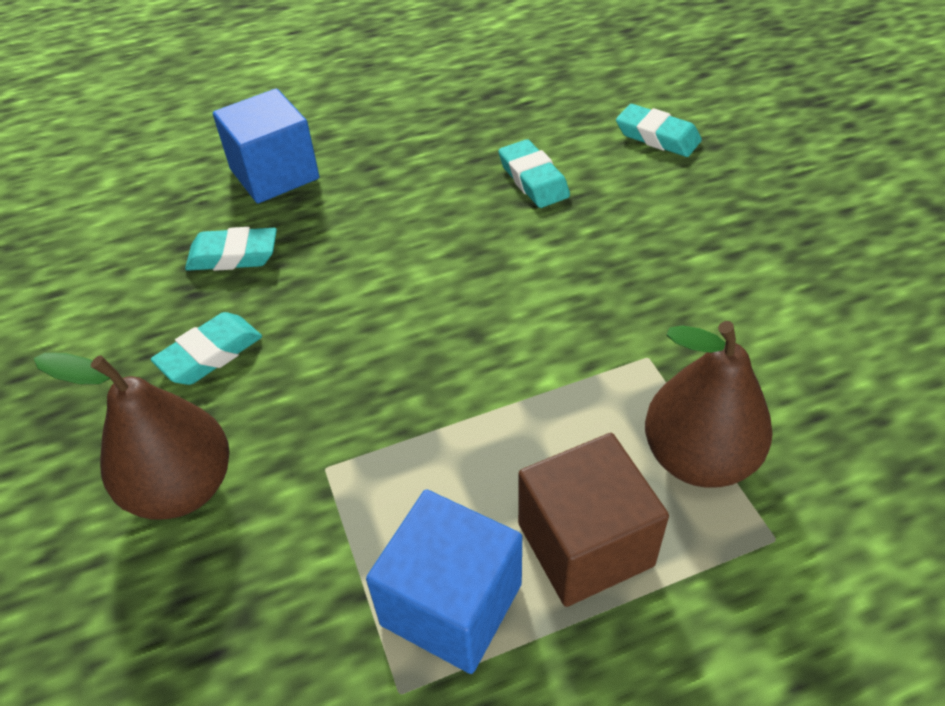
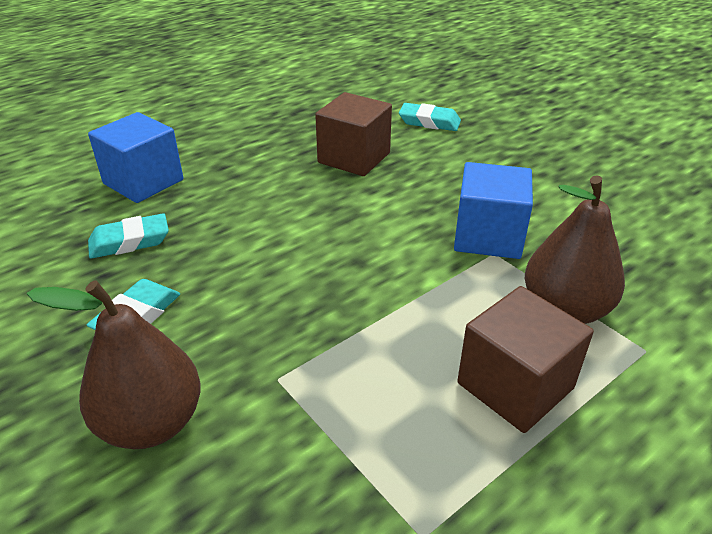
camera: 20 degrees left, 10 degrees down
(451, 604) = (433, 455): blue cube -> blue cube (488, 236)
(533, 179) = (354, 158): turquoise eraser -> brown cube

